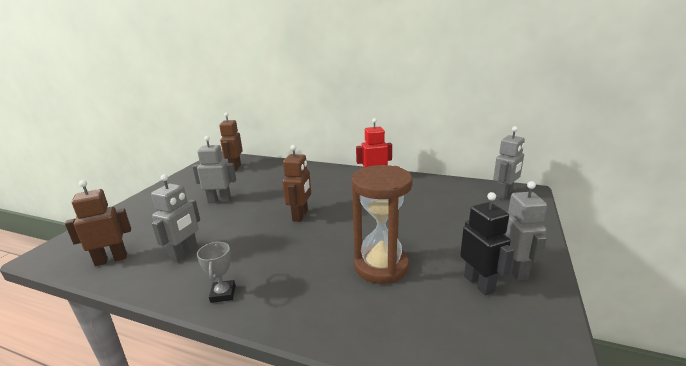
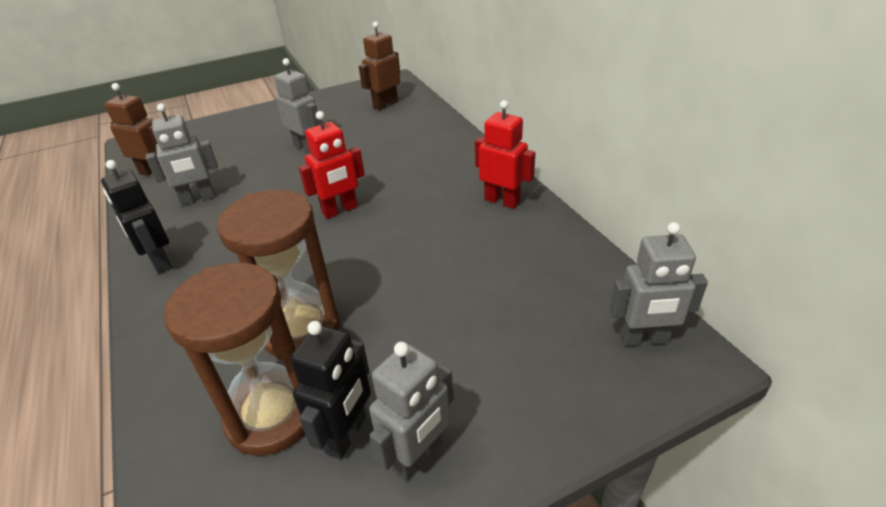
camera: 45 degrees right, 15 degrees up
(223, 294) = (159, 262): grey trophy -> black robot
(300, 215) = (340, 210): brown robot -> red robot
(436, 302) = (272, 415): none -> brown hourglass

